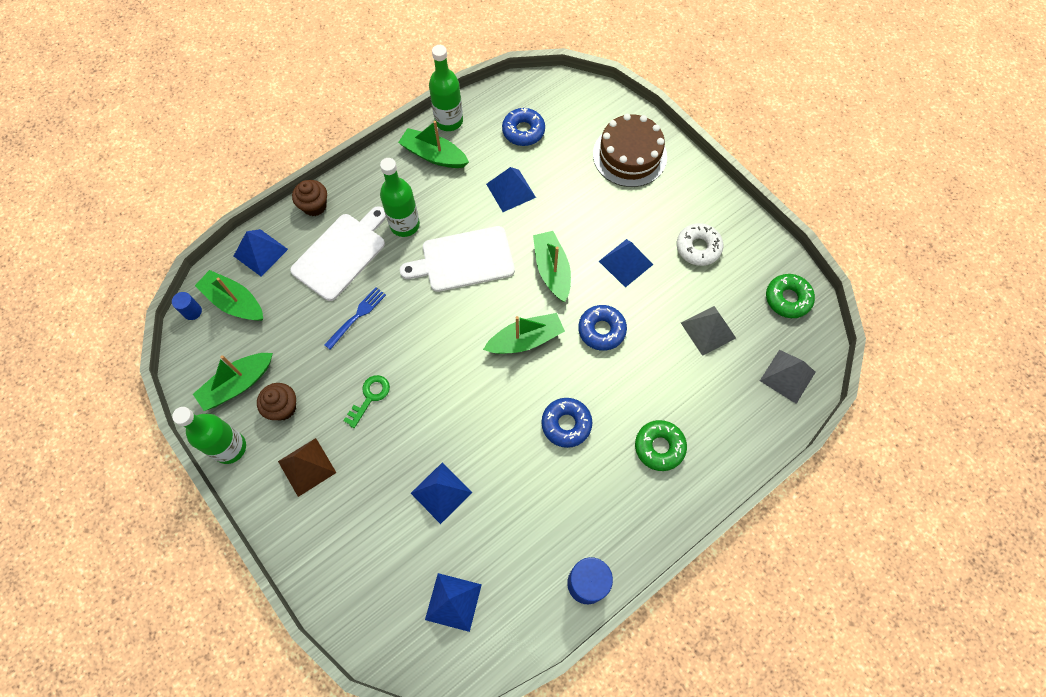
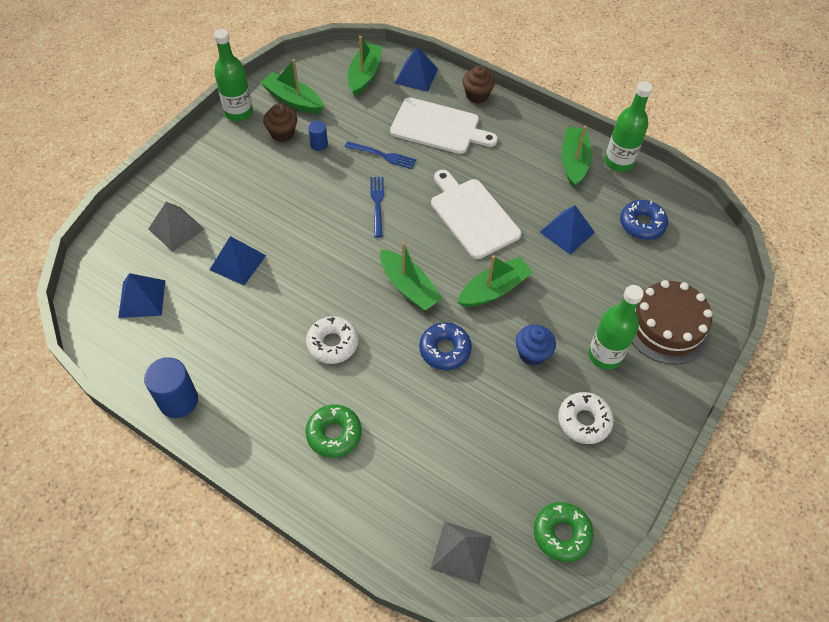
camera: 70 degrees right, 10 degrees down
(192, 311) = (346, 53): blue cylinder -> blue cylinder (319, 144)
(307, 467) = (236, 164): brown pyramid -> none
(370, 397) = (310, 187): green key -> none
(405, 225) = (488, 162): green bottle -> green bottle (605, 355)
(417, 339) = (377, 204): none -> blue fork
(566, 424) = (332, 343): blue donut -> white donut
(625, 263) = (532, 353): blue pyramid -> blue cupcake
(708, 330) = (485, 453): grey pyramid -> grey pyramid (176, 229)

